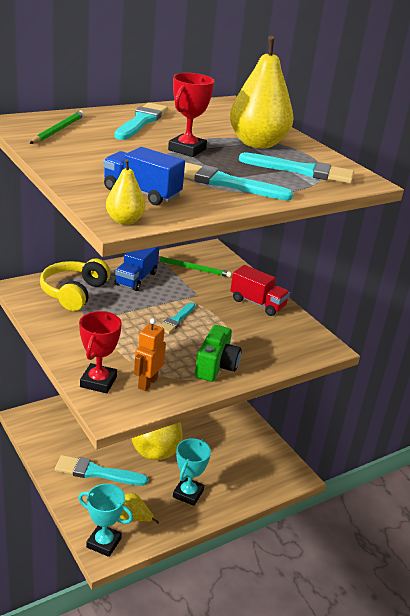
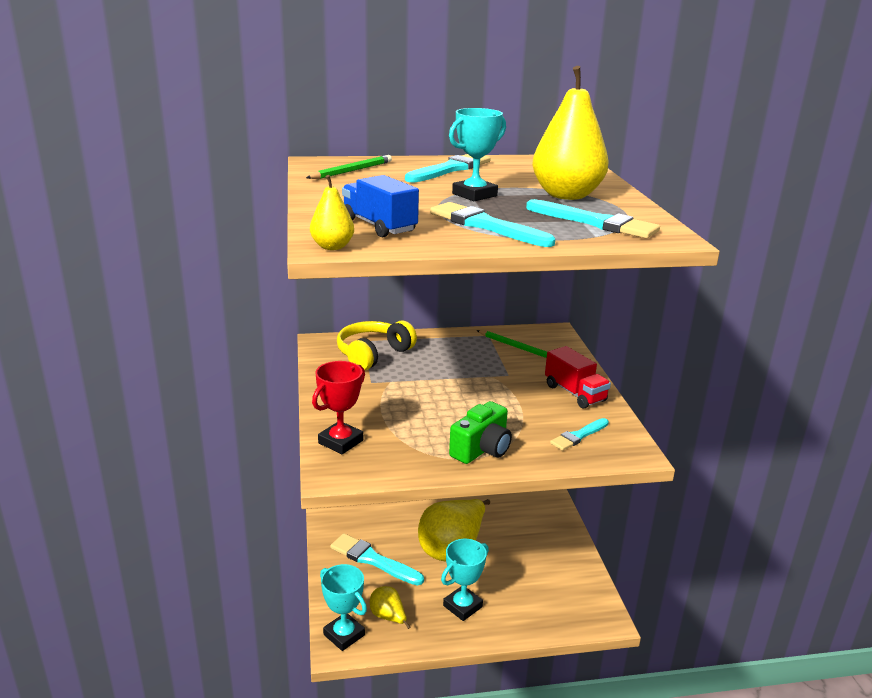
camera: 25 degrees right, 5 degrees down
(136, 279) = (449, 350): blue truck -> none
(147, 383) = (392, 452): orange robot -> none
(176, 320) = (467, 396): turquoise brush -> turquoise brush (578, 436)
(187, 149) = (474, 195): red trophy -> turquoise trophy

